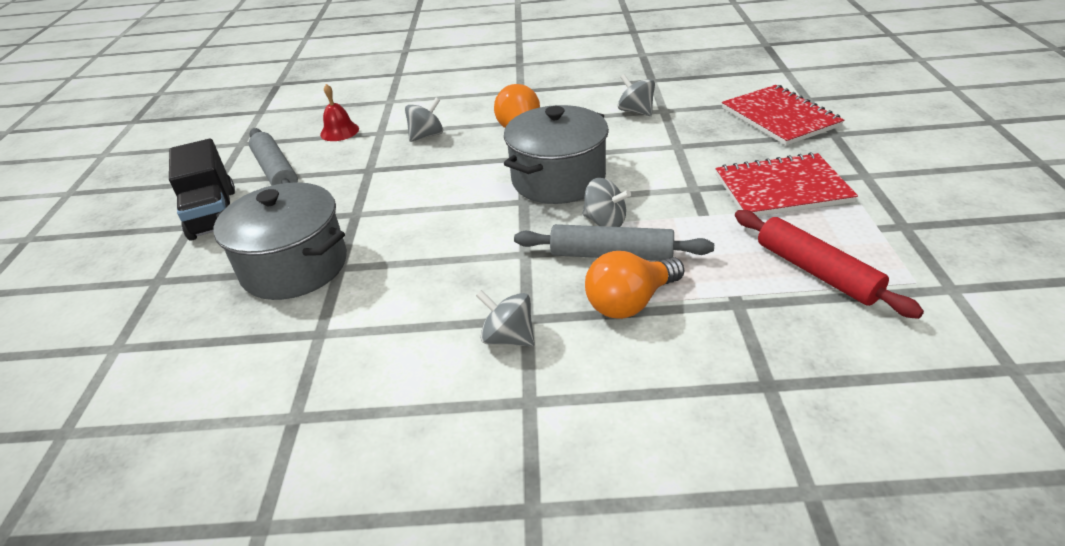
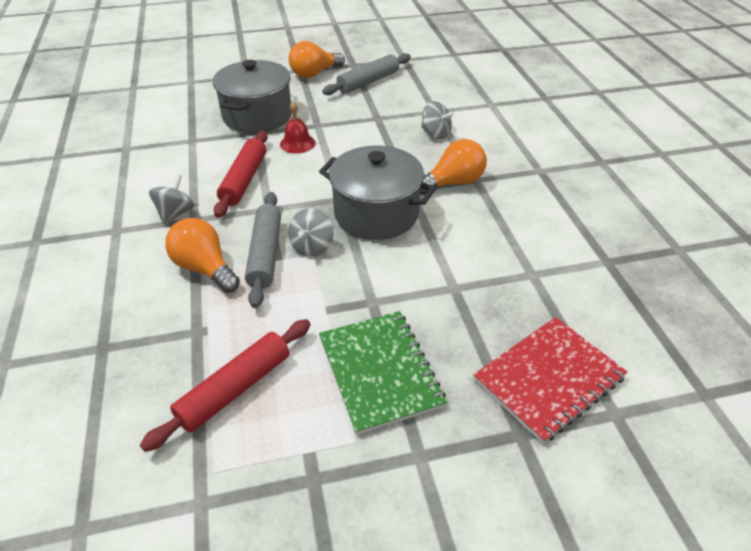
camera: 75 degrees right, 5 degrees up
(213, 214) = (314, 74): black truck -> orange light bulb
(339, 131) = (432, 93): red bell -> red bell (297, 143)
(453, 275) = (244, 180): none -> red rolling pin
(636, 111) = (522, 253): grey spinning top -> none
(782, 188) = (380, 371): red notebook -> green notebook

